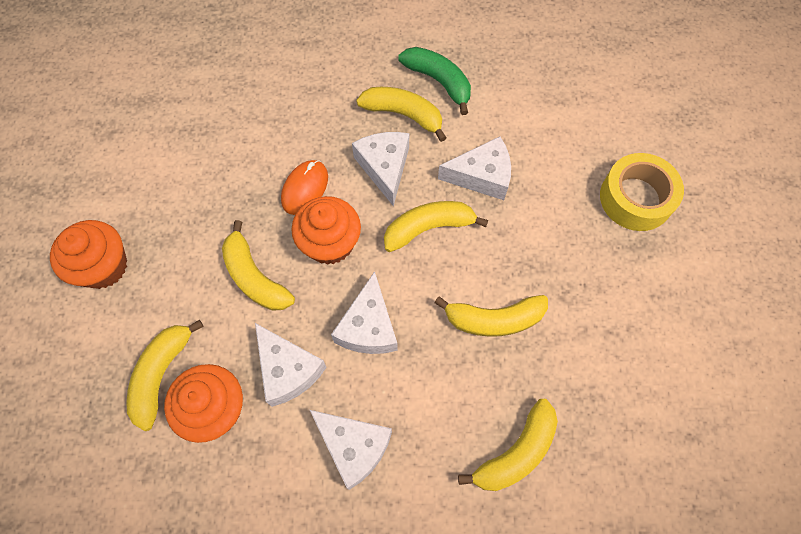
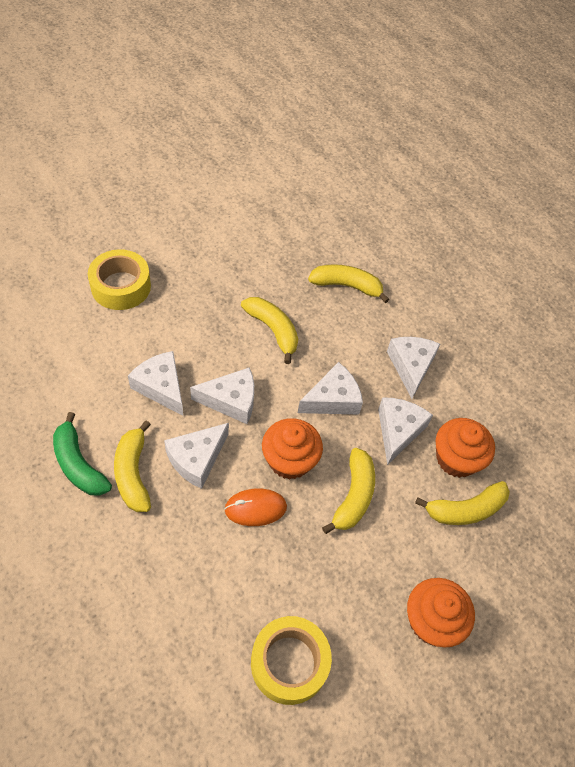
camera: 130 degrees left, 10 degrees down
(167, 143) = (289, 663): none -> yellow tape
(428, 228) = (231, 401): yellow banana -> white cheese
(438, 81) = (79, 464): green banana -> green banana turned 45 degrees counterclockwise

